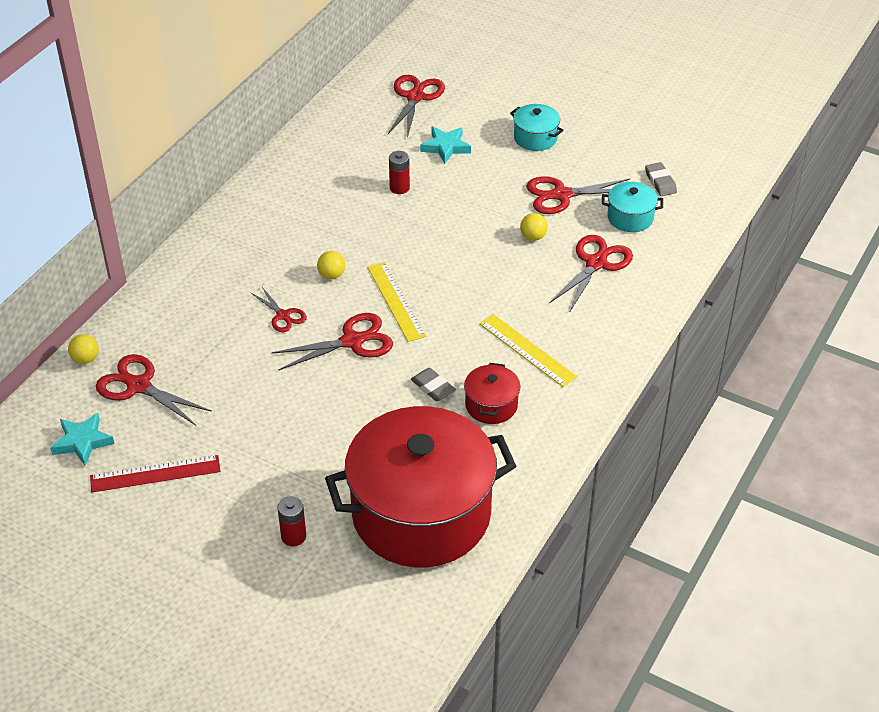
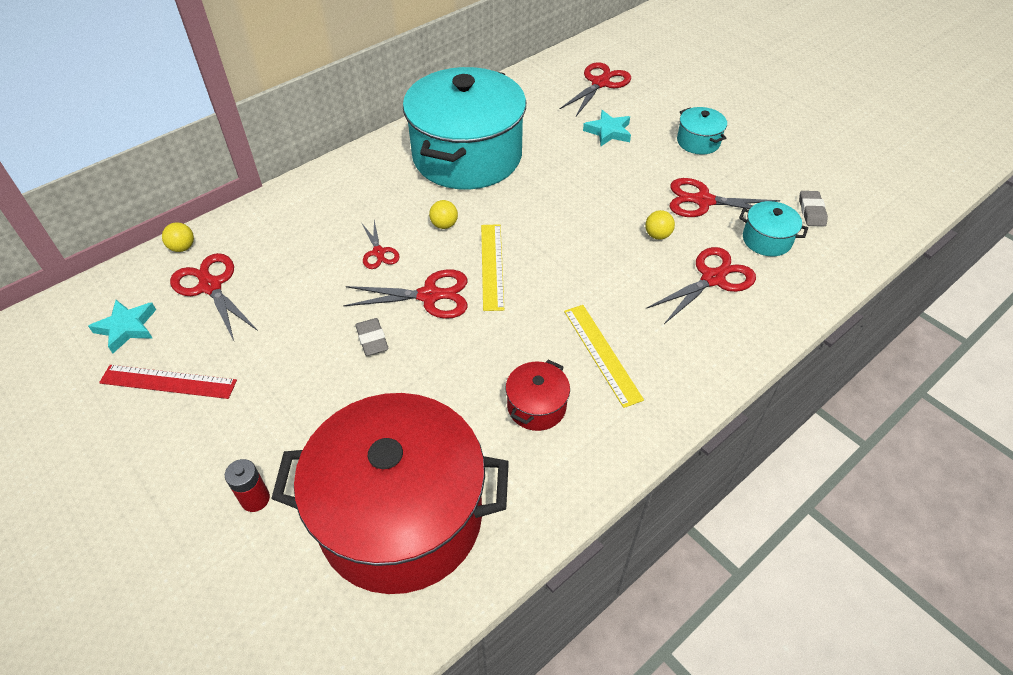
camera: 20 degrees right, 5 degrees up
(318, 204) = (467, 156): none -> turquoise pot
(399, 188) = (548, 158): red battery -> none
(433, 387) = (485, 368): grey eraser -> grey eraser (372, 339)

